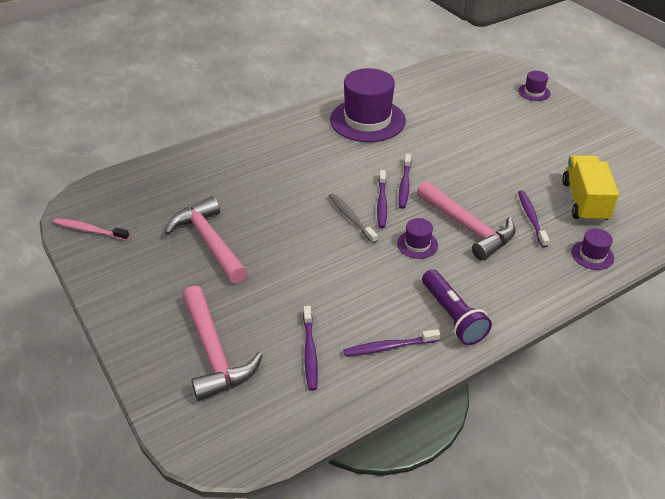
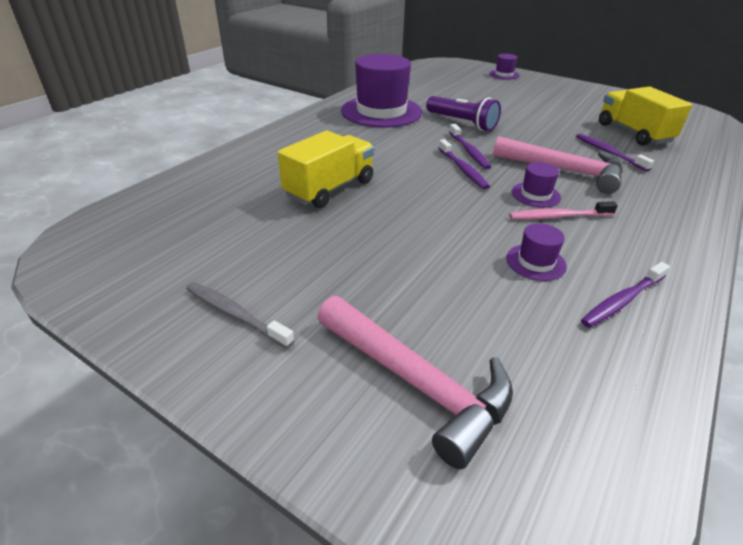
camera: 25 degrees left, 5 degrees down
(89, 230) = (107, 276): pink toothbrush -> pink toothbrush (558, 216)
(209, 242) = (298, 248): pink hammer -> none
(264, 196) = (330, 189): none -> yellow truck
(310, 352) = (542, 337): purple toothbrush -> none
(351, 218) = (444, 187): grey toothbrush -> grey toothbrush (235, 314)
(452, 316) = (645, 249): purple flashlight -> purple flashlight (462, 123)
(592, 255) = (691, 168): purple hat -> purple hat (535, 262)

